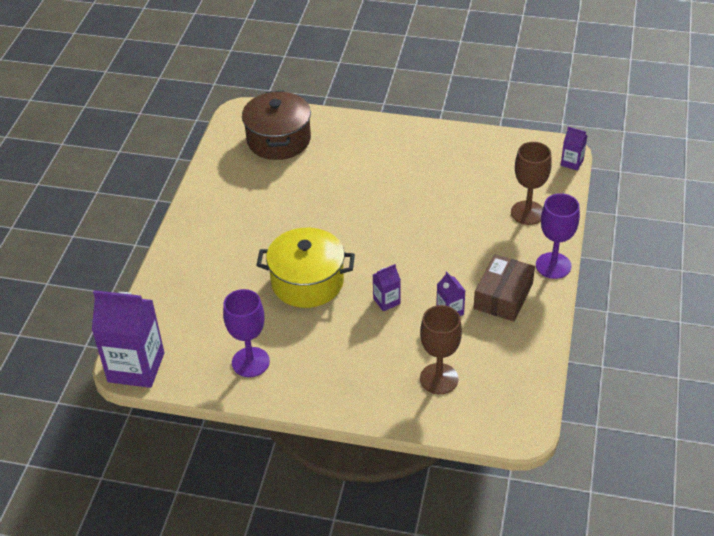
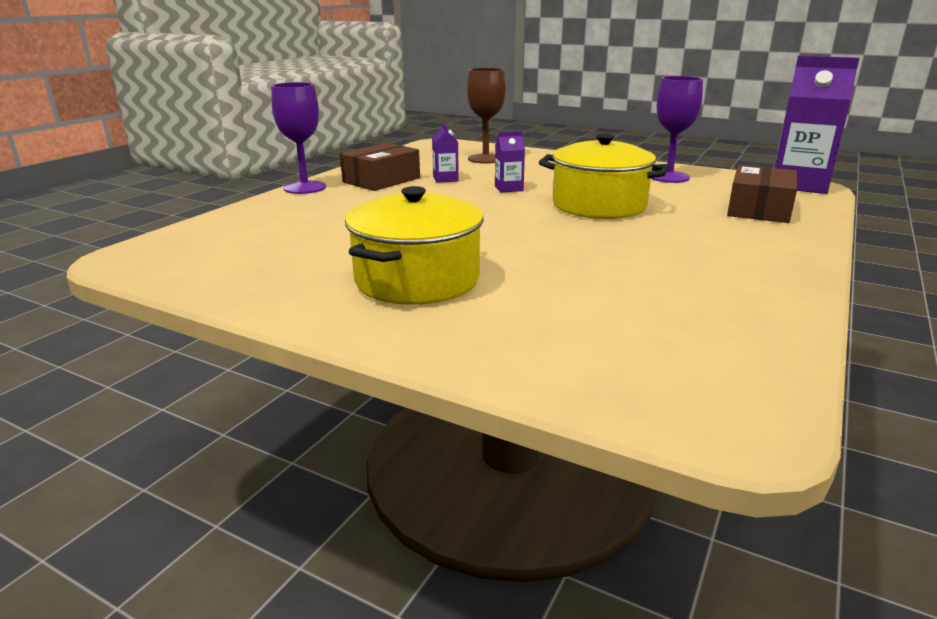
camera: 165 degrees left, 20 degrees down
(187, 301) = (759, 209): none -> brown box
(278, 140) = (631, 348): brown pot -> none
(390, 165) = (417, 280): none -> yellow pot
(527, 213) = (274, 217): brown goblet -> none
(572, 163) = (136, 246): purple carton -> none

